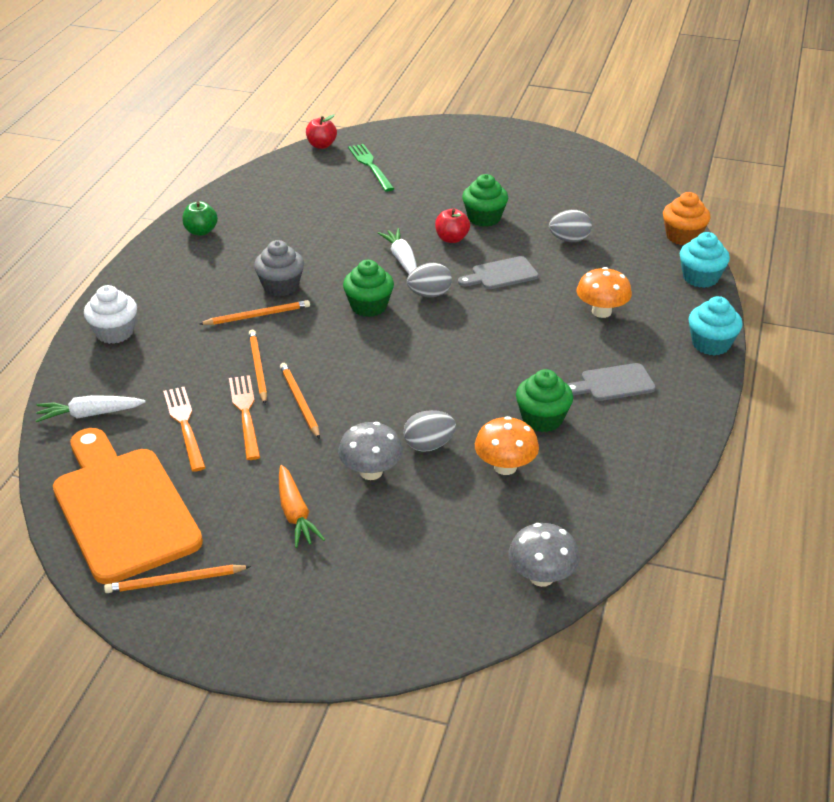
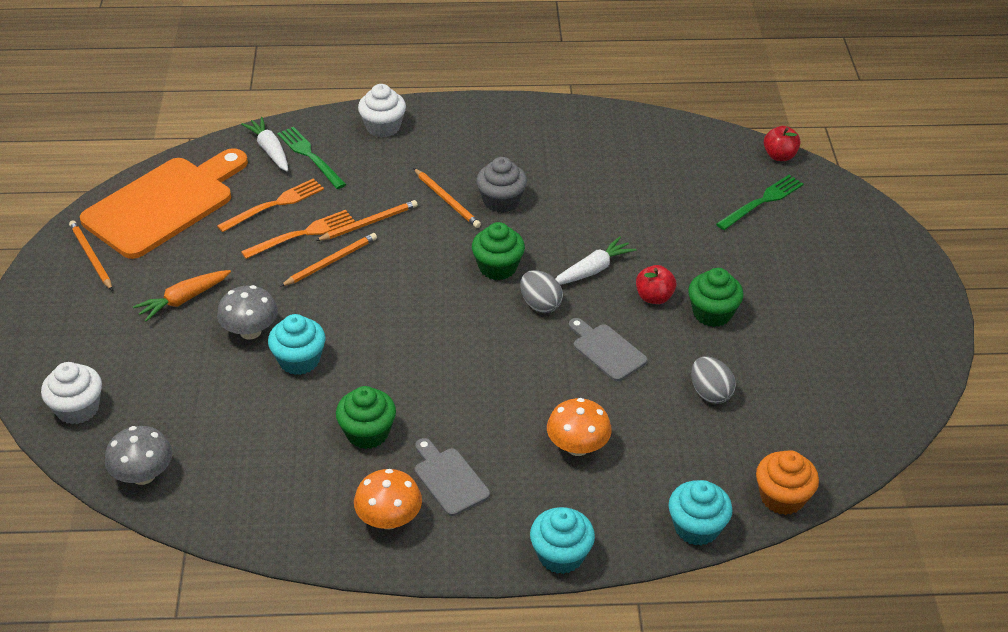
camera: 70 degrees right, 5 degrees up
(123, 388) = (310, 156): none -> green fork
(201, 231) = (564, 126): green apple -> none
(424, 618) = (78, 408): none -> white cupcake
(429, 445) = (299, 360): grey egg -> turquoise cupcake
(505, 467) = (285, 420): orange mushroom -> orange mushroom (389, 519)

